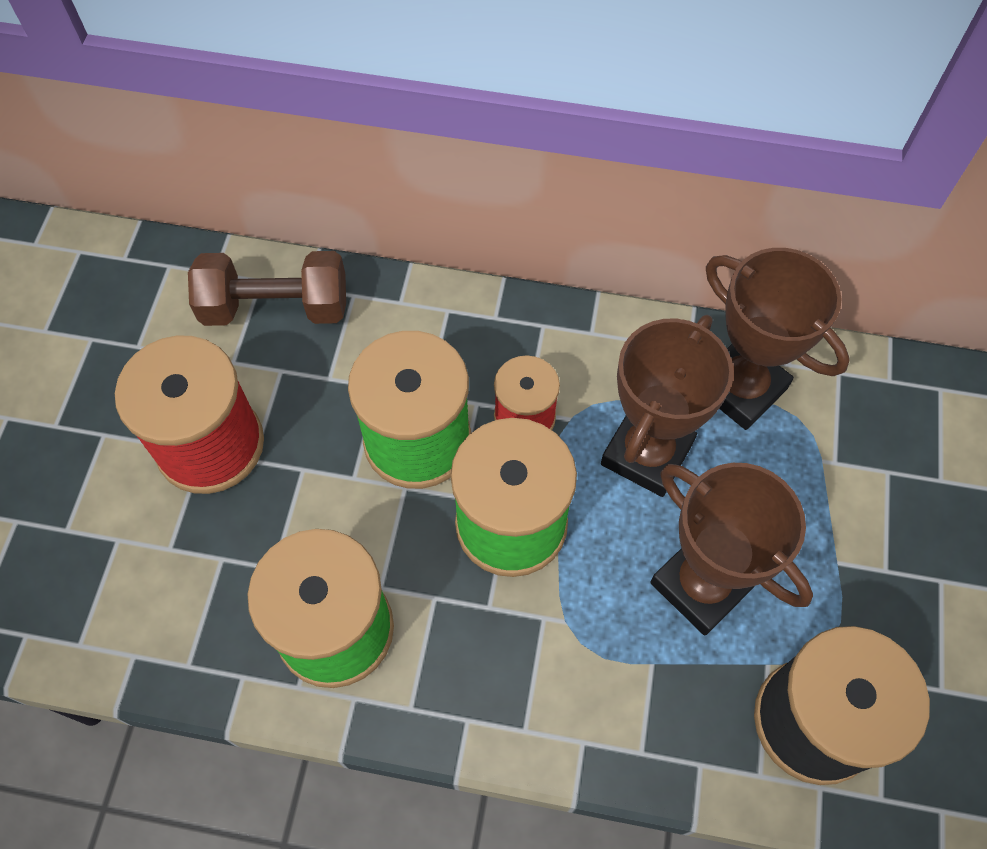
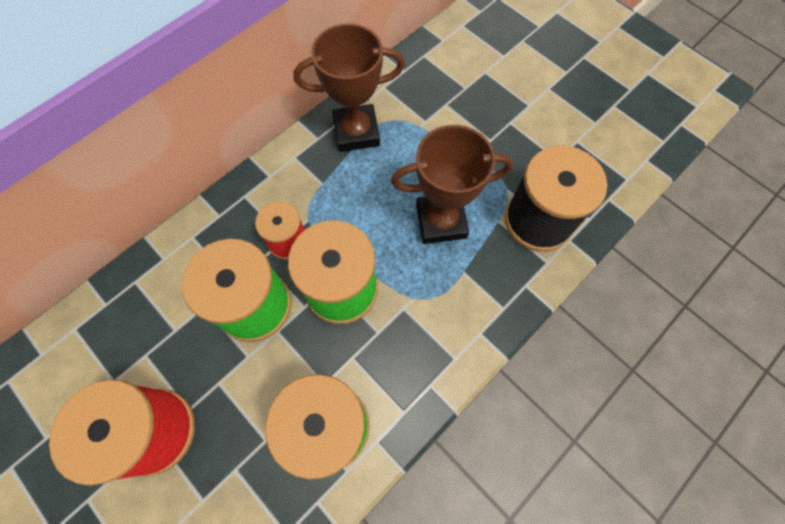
camera: 55 degrees left, 5 degrees up
(276, 307) = (100, 331): brown dumbbell -> none
(647, 453) = (356, 197): brown trophy -> none

